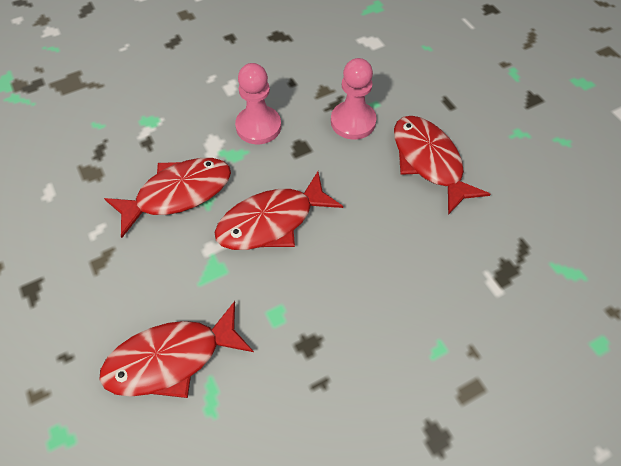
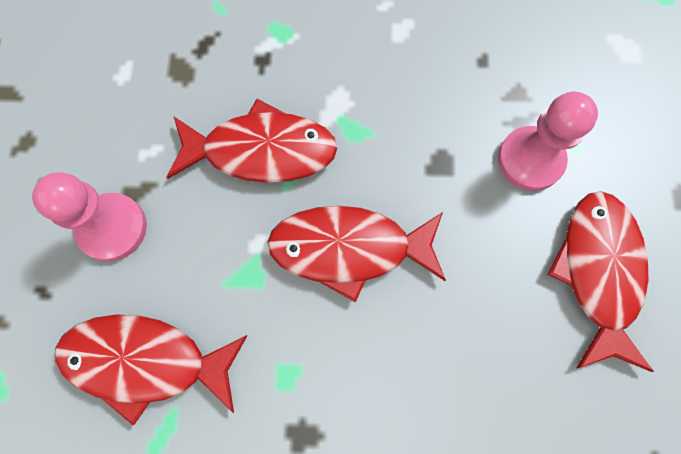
camera: 30 degrees right, 15 degrees up
(258, 126) = (405, 105): pink pawn -> pink pawn (112, 228)

